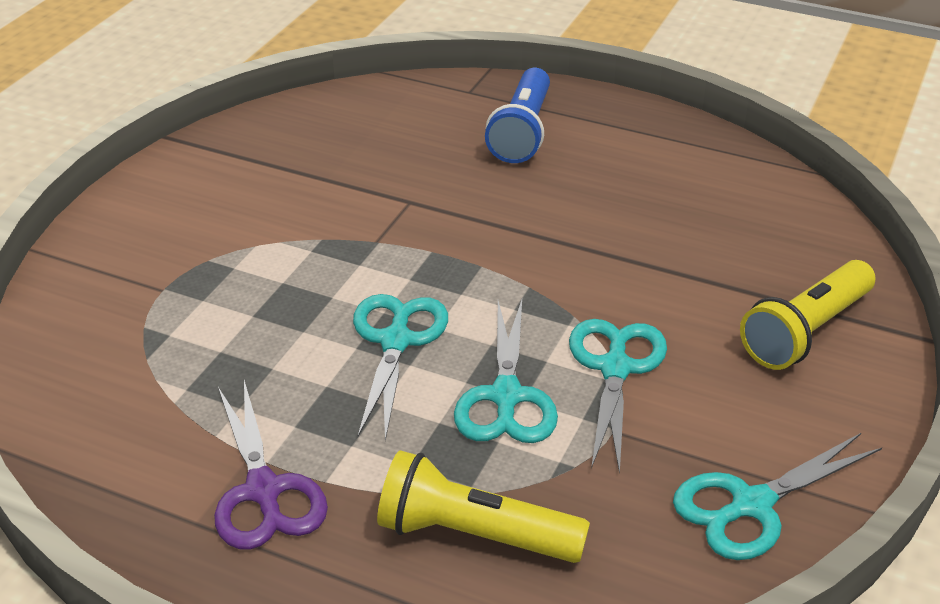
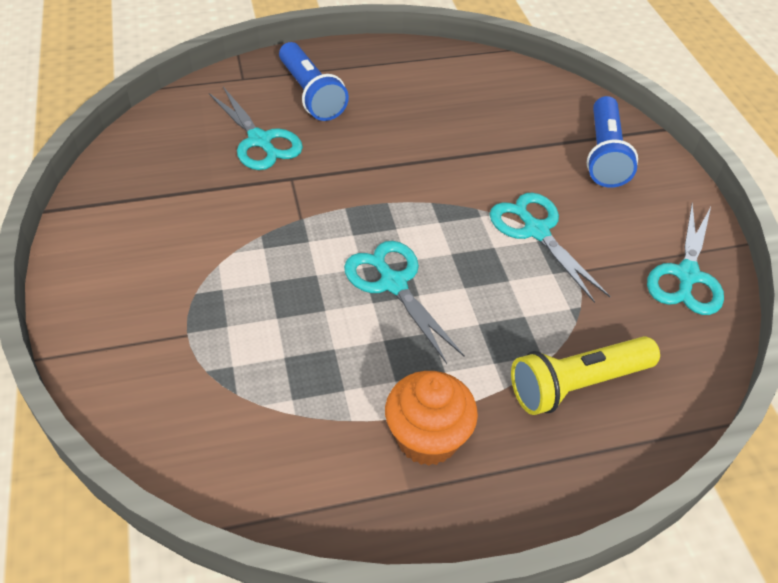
camera: 40 degrees left, 10 degrees up
(263, 491) = (427, 438): purple scissors -> orange cupcake
(506, 396) = (498, 284): turquoise scissors -> turquoise scissors (260, 141)
(806, 332) = (604, 154): yellow flashlight -> blue flashlight

